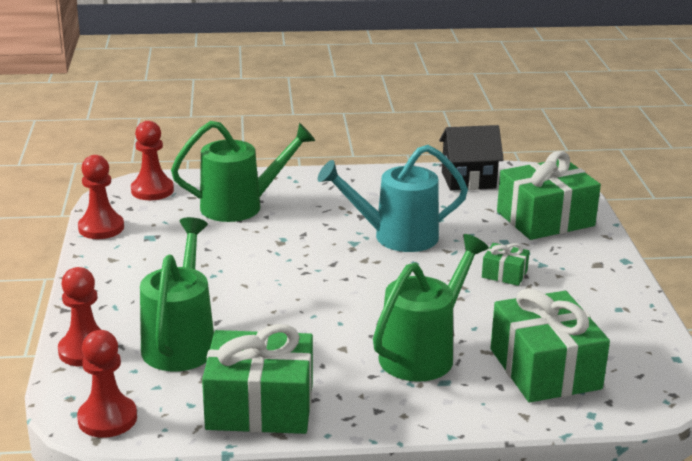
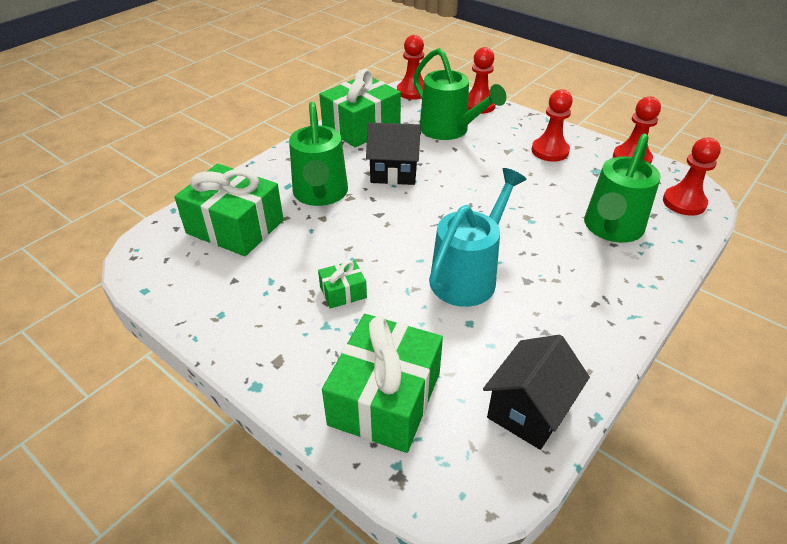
camera: 135 degrees right, 15 degrees up
(144, 269) = (550, 151): none -> red pawn
(319, 333) = (394, 172): none -> black house

